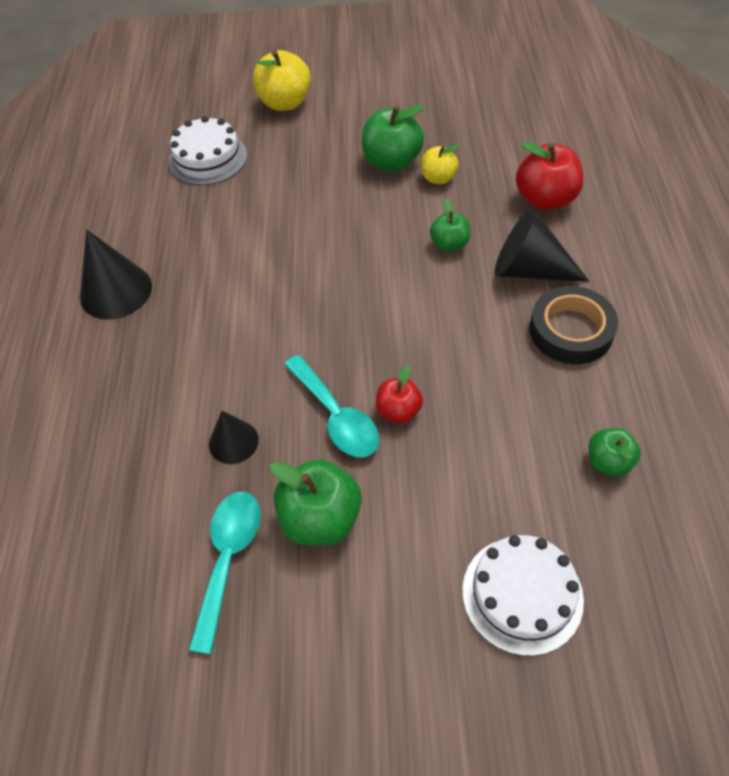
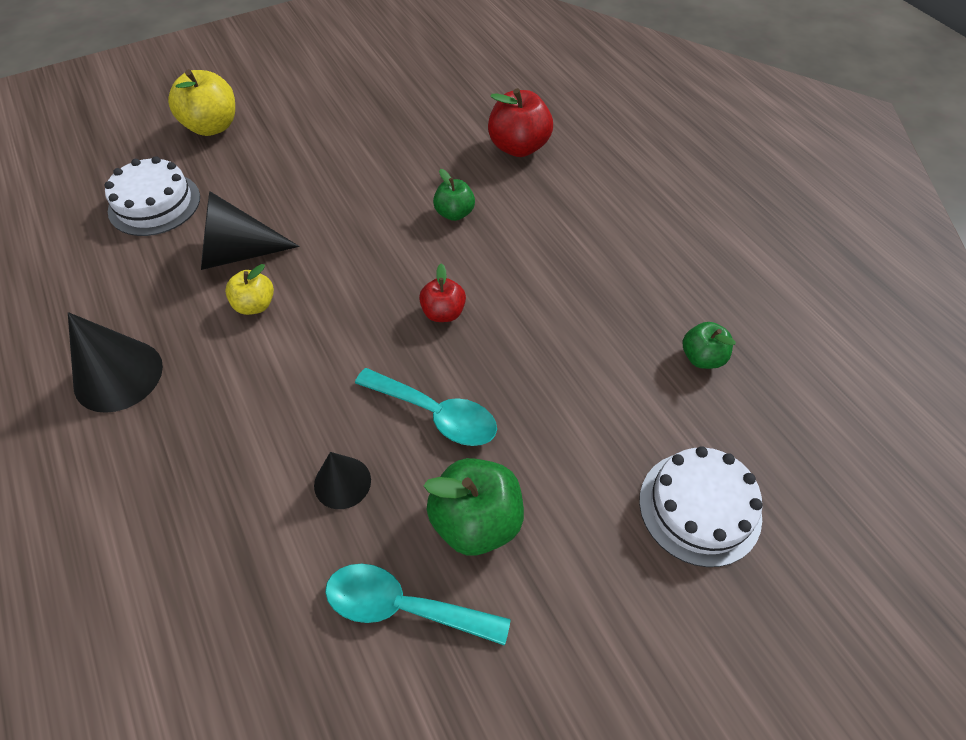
camera: 30 degrees left, 0 degrees up
(228, 559) = (404, 606): turquoise spoon -> turquoise spoon turned 60 degrees counterclockwise
(392, 162) = (356, 153): green apple -> none
(398, 411) = (493, 385): red apple -> red apple (443, 313)
(438, 178) = (409, 156): yellow apple -> yellow apple (255, 305)
(529, 270) = (539, 213): black cone -> black cone (237, 253)
(571, 330) = (606, 255): black tape -> none

